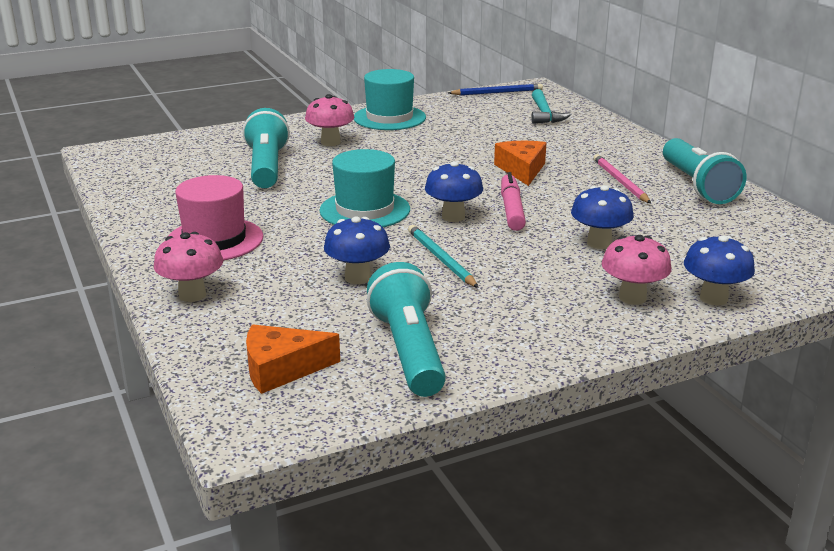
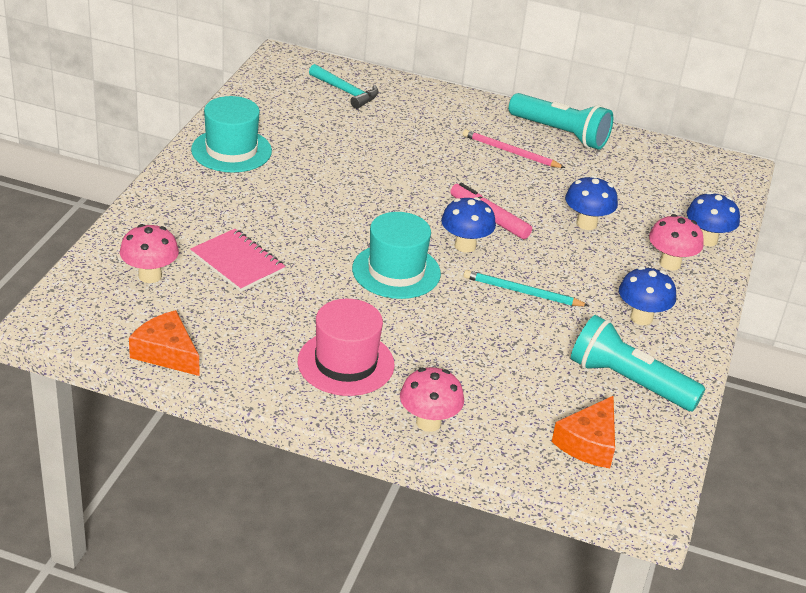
camera: 50 degrees left, 10 degrees up
(266, 167) = (237, 262): turquoise flashlight -> pink notebook
(330, 142) = (237, 206): pink mushroom -> pink mushroom (150, 276)
(357, 277) = (502, 340): blue mushroom -> blue mushroom (641, 318)
(497, 92) = (265, 77): blue pencil -> none
(522, 170) = (431, 170): orange cheese -> orange cheese (166, 353)

